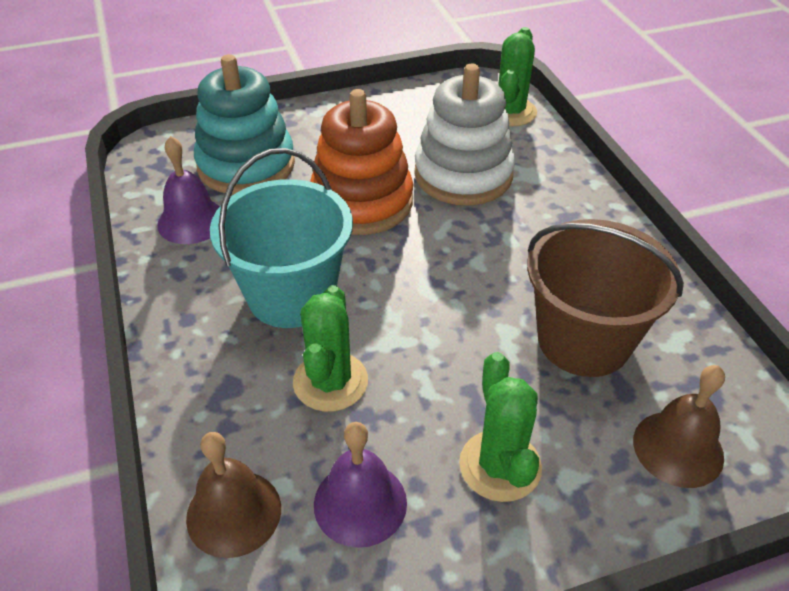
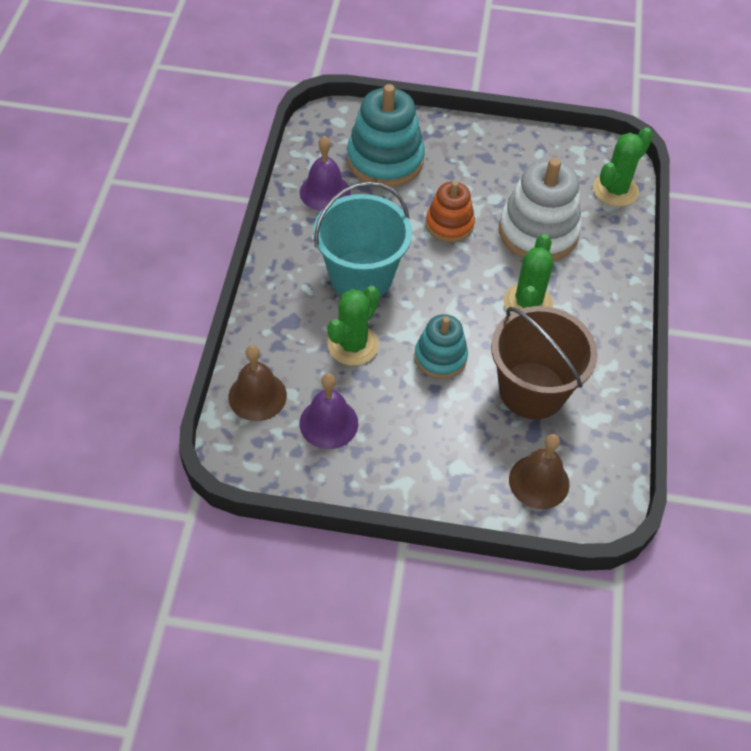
camera: 25 degrees right, 10 degrees up
(361, 202) = (449, 224): orange stacking toy -> orange stacking toy, size x0.60
(450, 349) = (440, 357): none -> turquoise stacking toy
(500, 466) = (422, 440): green cactus -> green cactus (528, 303)

